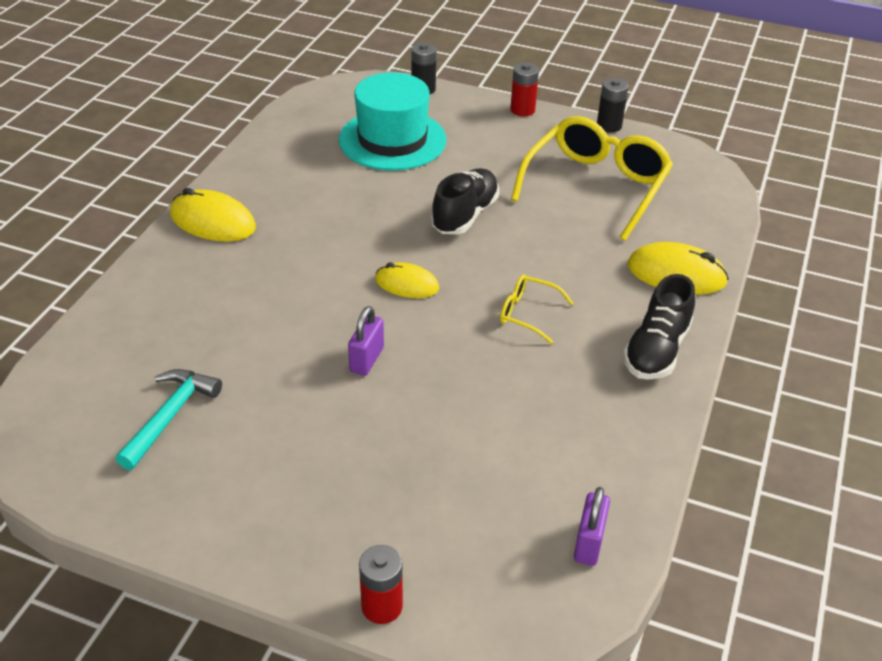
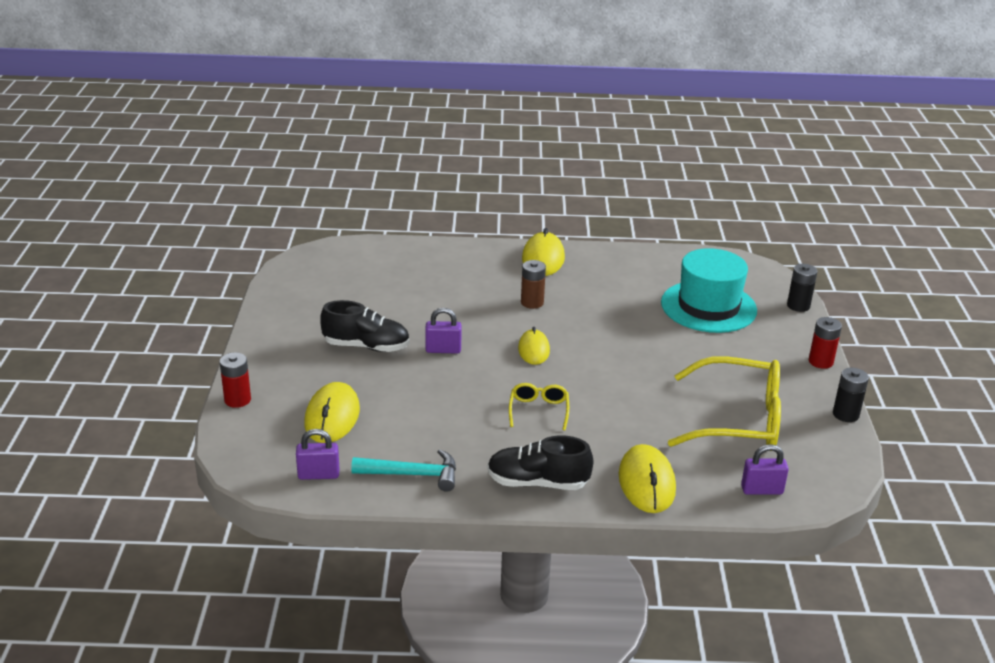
camera: 70 degrees right, 10 degrees down
(170, 416) = (352, 292): turquoise hammer -> turquoise hammer (413, 474)
(306, 257) = (532, 302): none -> brown battery
(465, 215) = (638, 359): black shoe -> black shoe (366, 346)
(467, 503) = (332, 417): none -> yellow mouse
(705, 208) = (762, 490): none -> purple padlock

